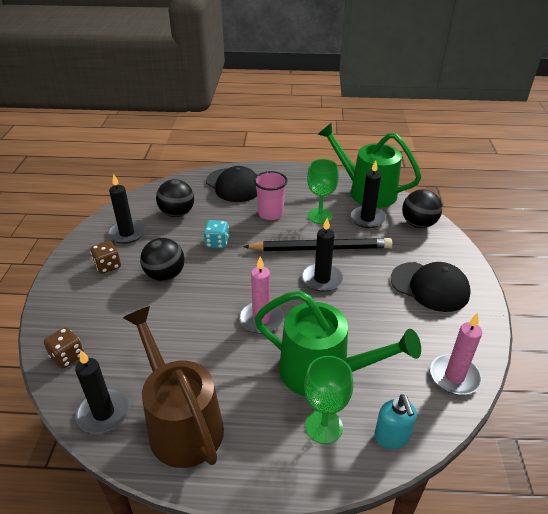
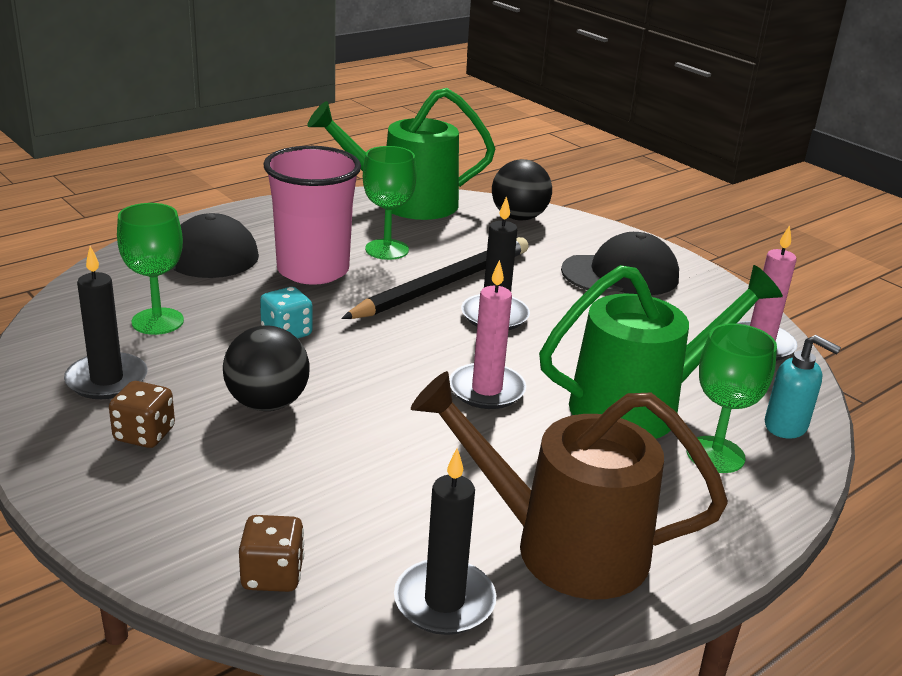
camera: 45 degrees left, 10 degrees down
(177, 213) = (157, 321): black ball -> green goblet
(270, 213) = (313, 270): pink cup -> pink cup, size x1.56
(367, 218) = (451, 232): black candle -> none

